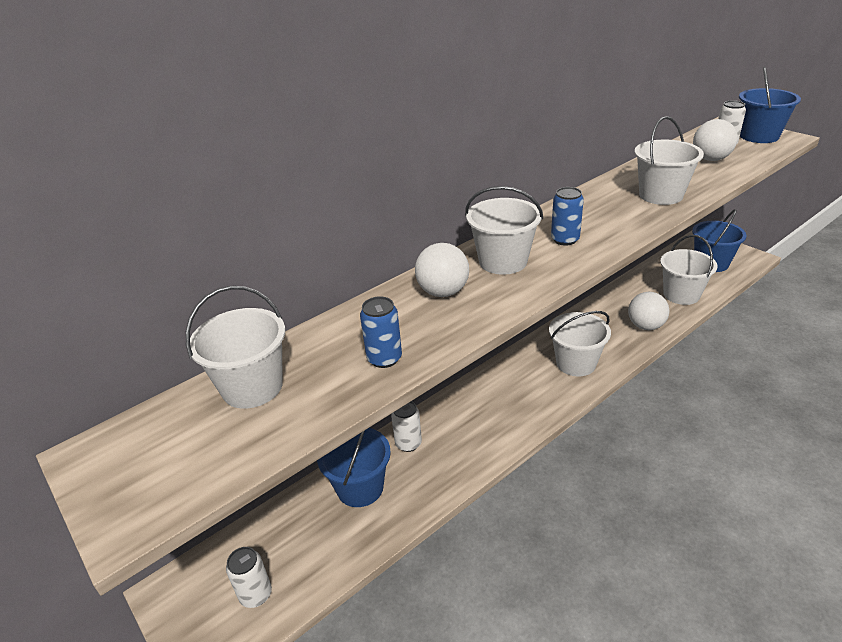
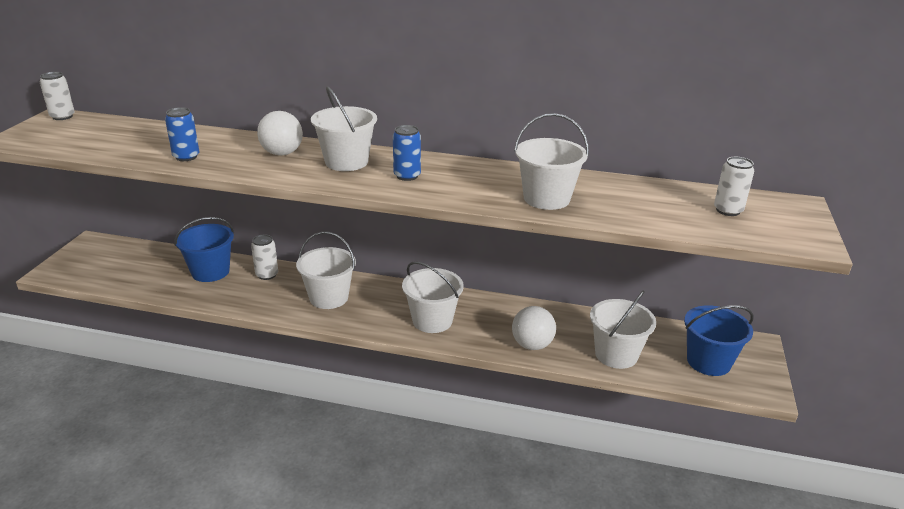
camera: 50 degrees right, 5 degrees down
(252, 387) = (133, 132): white bucket -> white bucket (329, 297)
(256, 594) = (103, 269): white can -> white can (62, 116)
(710, 159) = (673, 209): white ball -> none
(759, 136) = (787, 226): blue bucket -> none

